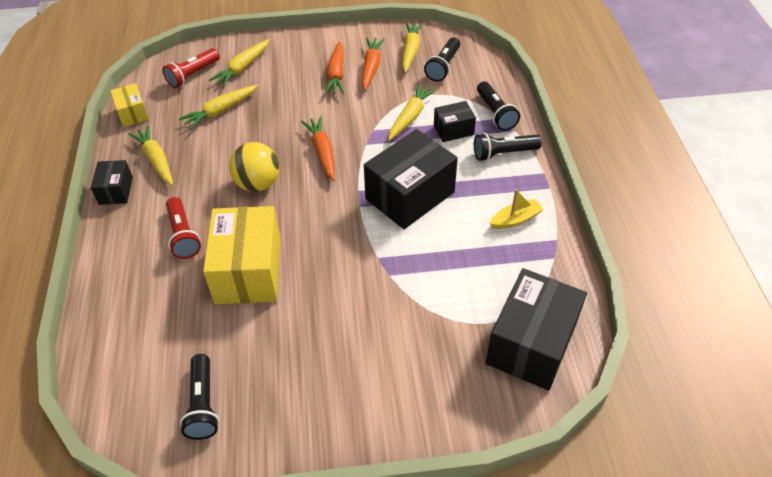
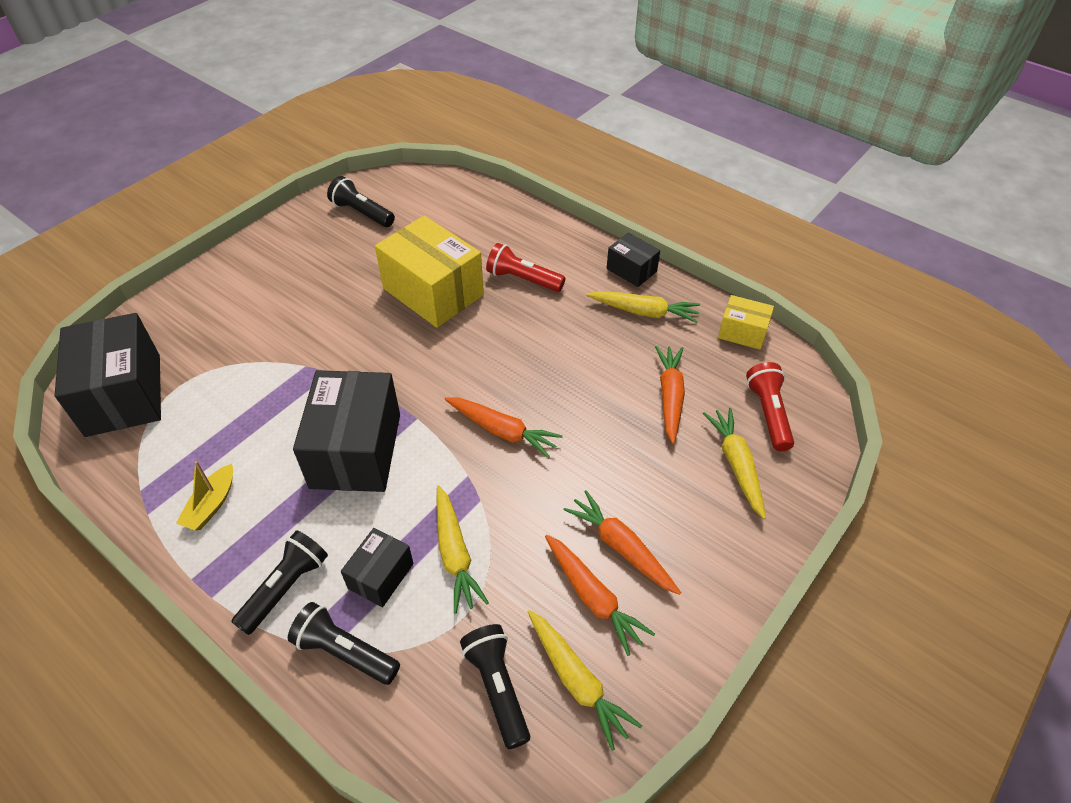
camera: 135 degrees right, 0 degrees up
(220, 111) = (670, 397): yellow carrot -> orange carrot
(258, 184) = (522, 356): yellow ball -> none

